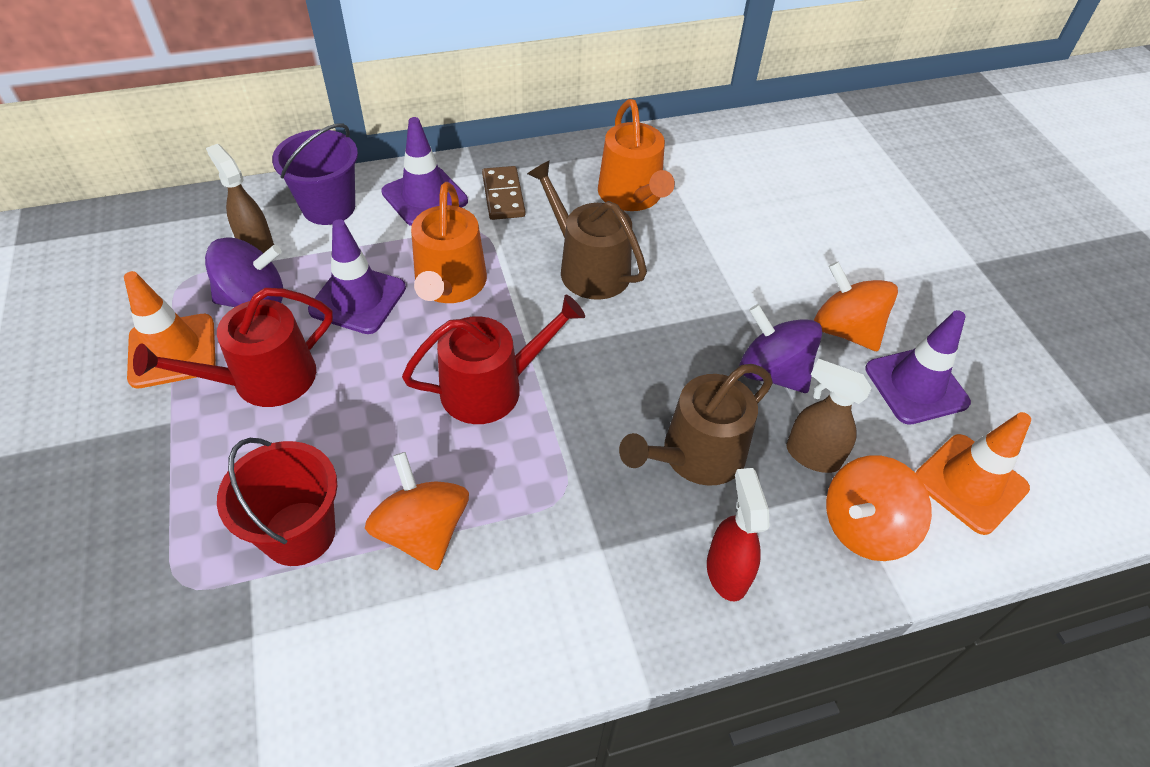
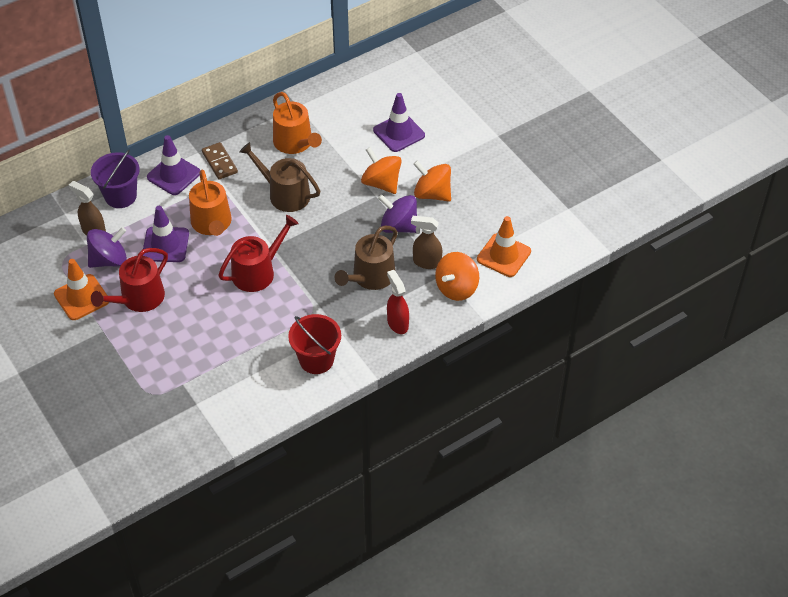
camera: 15 degrees left, 0 degrees up
(299, 533) = (195, 360): red bucket -> red bucket (316, 360)
(423, 531) = (252, 344): orange spinning top -> orange spinning top (381, 183)
(916, 386) = (473, 214): purple traffic cone -> purple traffic cone (399, 133)

